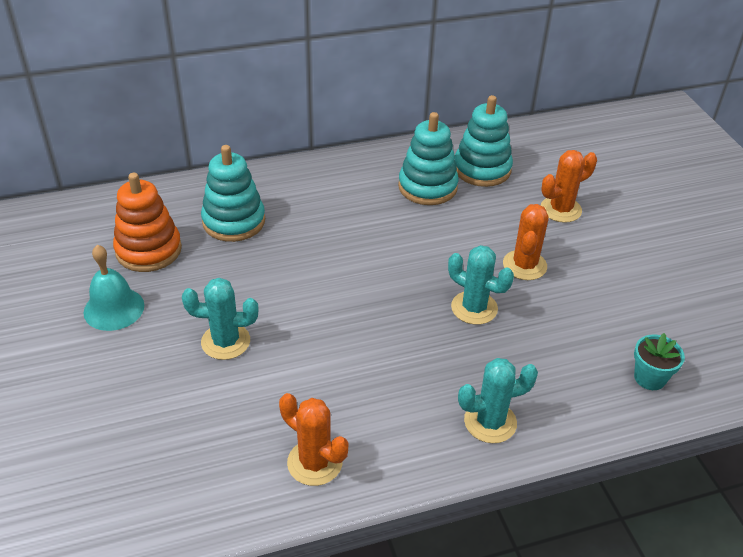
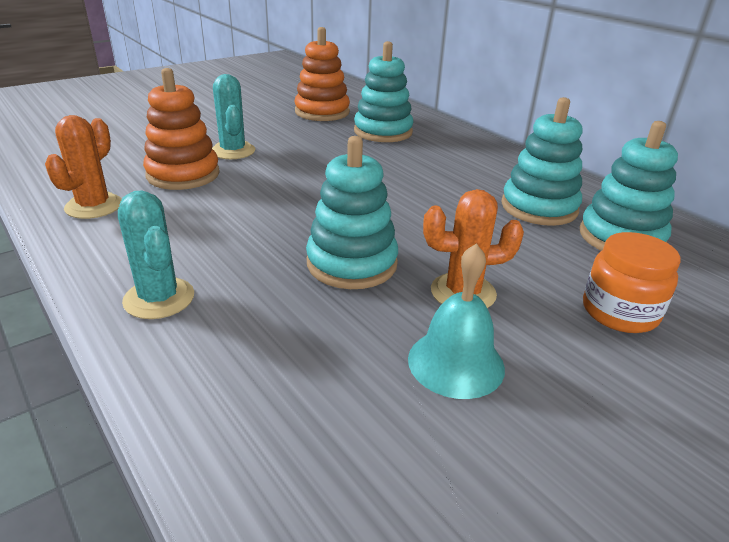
camera: 70 degrees right, 10 degrees down
(114, 308) = (251, 113): turquoise bell -> turquoise bell (456, 363)
(269, 388) = (183, 174): none -> orange stacking toy
(474, 308) = (352, 263): turquoise cactus -> turquoise stacking toy
(560, 209) = (619, 312): orange cactus -> orange jar
(649, 378) = (290, 456): turquoise flower pot -> none

